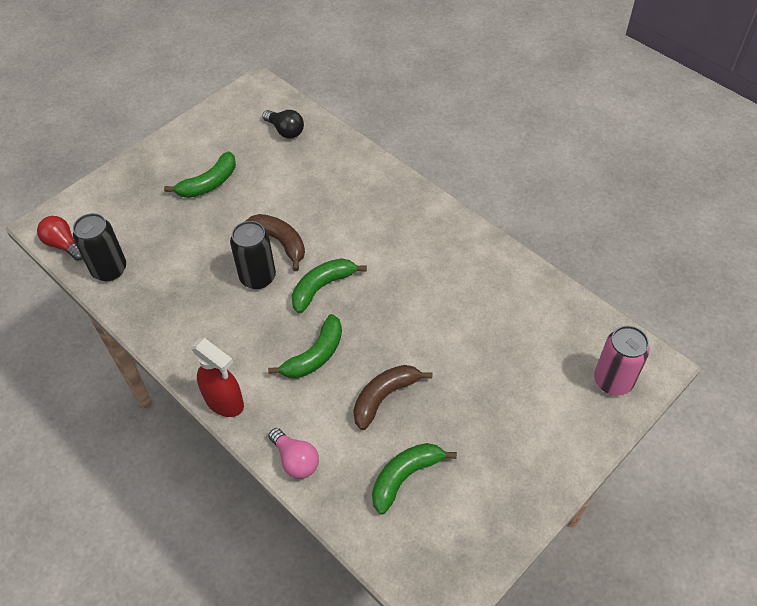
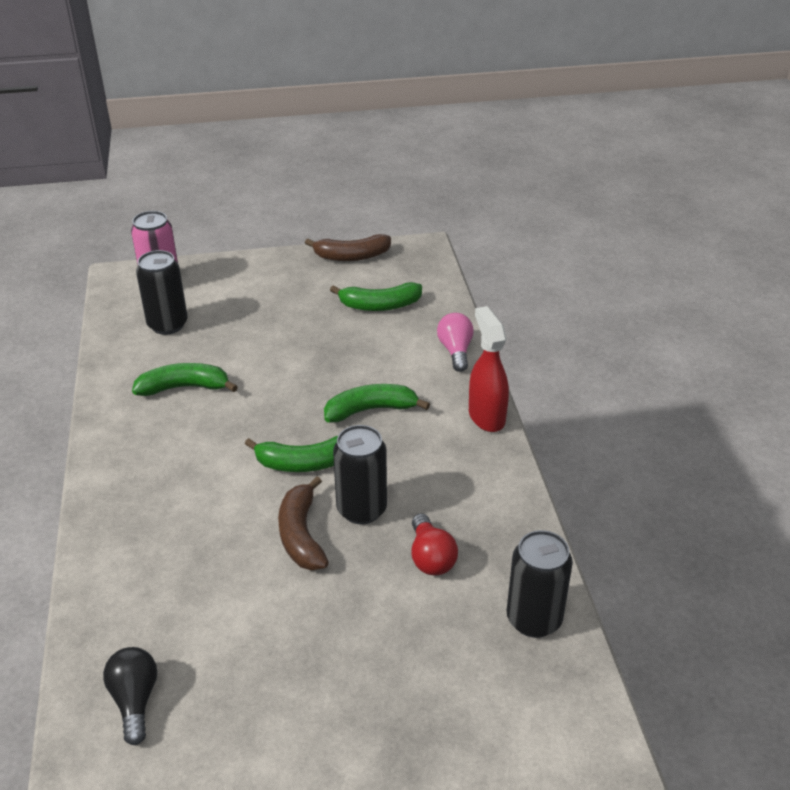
camera: 145 degrees left, 15 degrees down
(63, 245) = (583, 696): red light bulb -> red light bulb (430, 557)
(209, 183) = (317, 674): green banana -> green banana (184, 387)
(384, 397) = (342, 354): brown banana -> brown banana (351, 256)
(547, 340) = (167, 325): none -> black can

